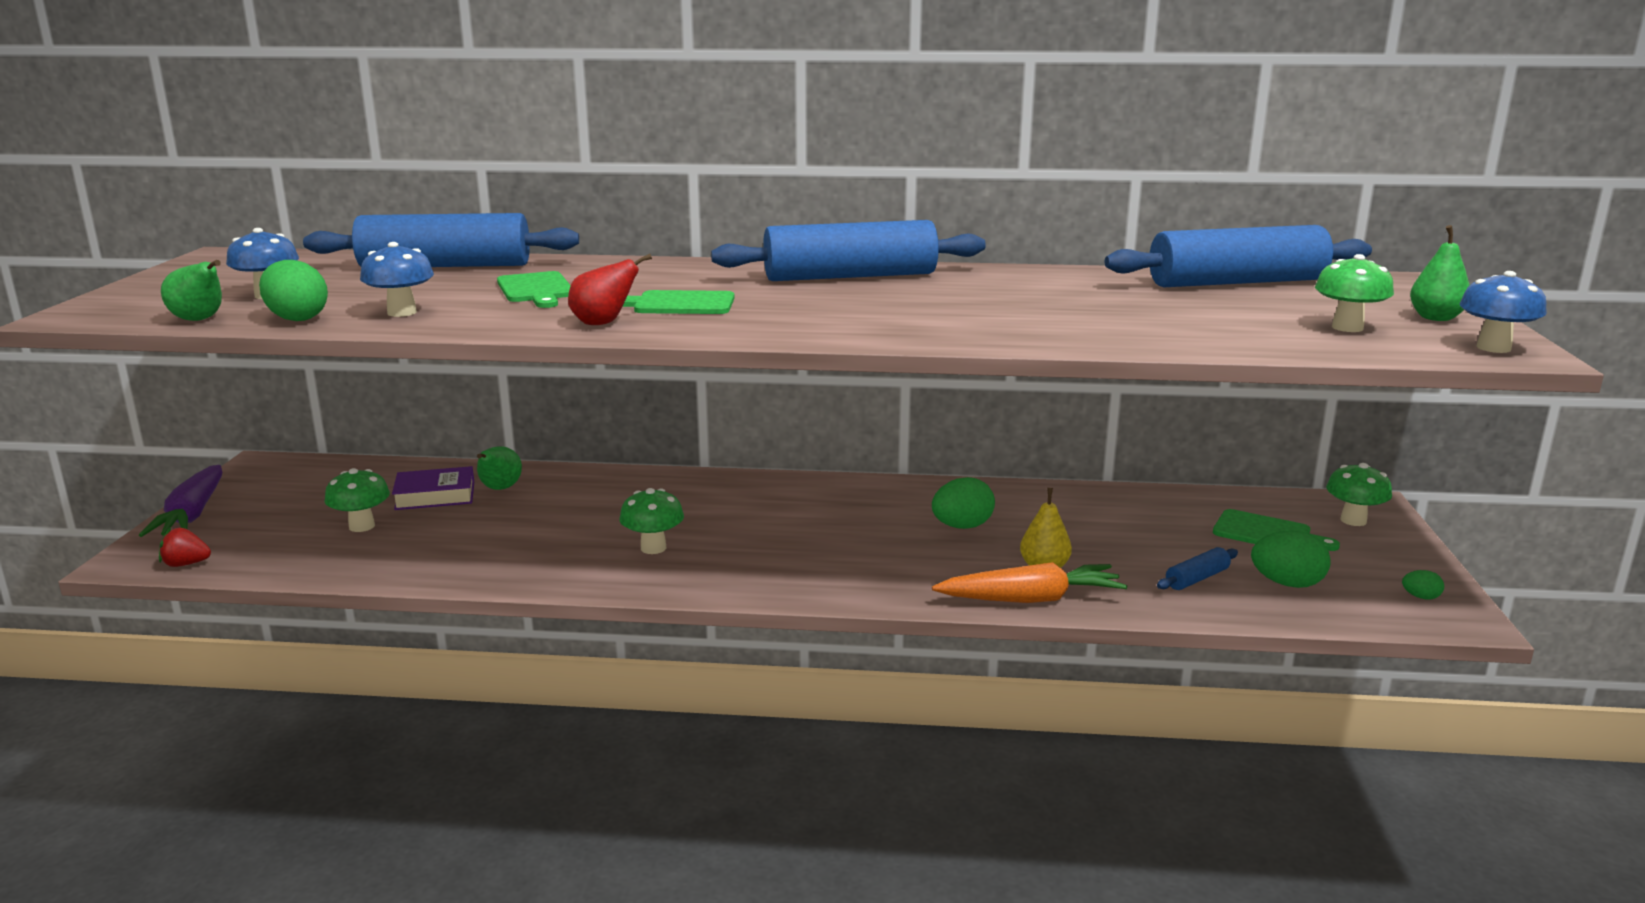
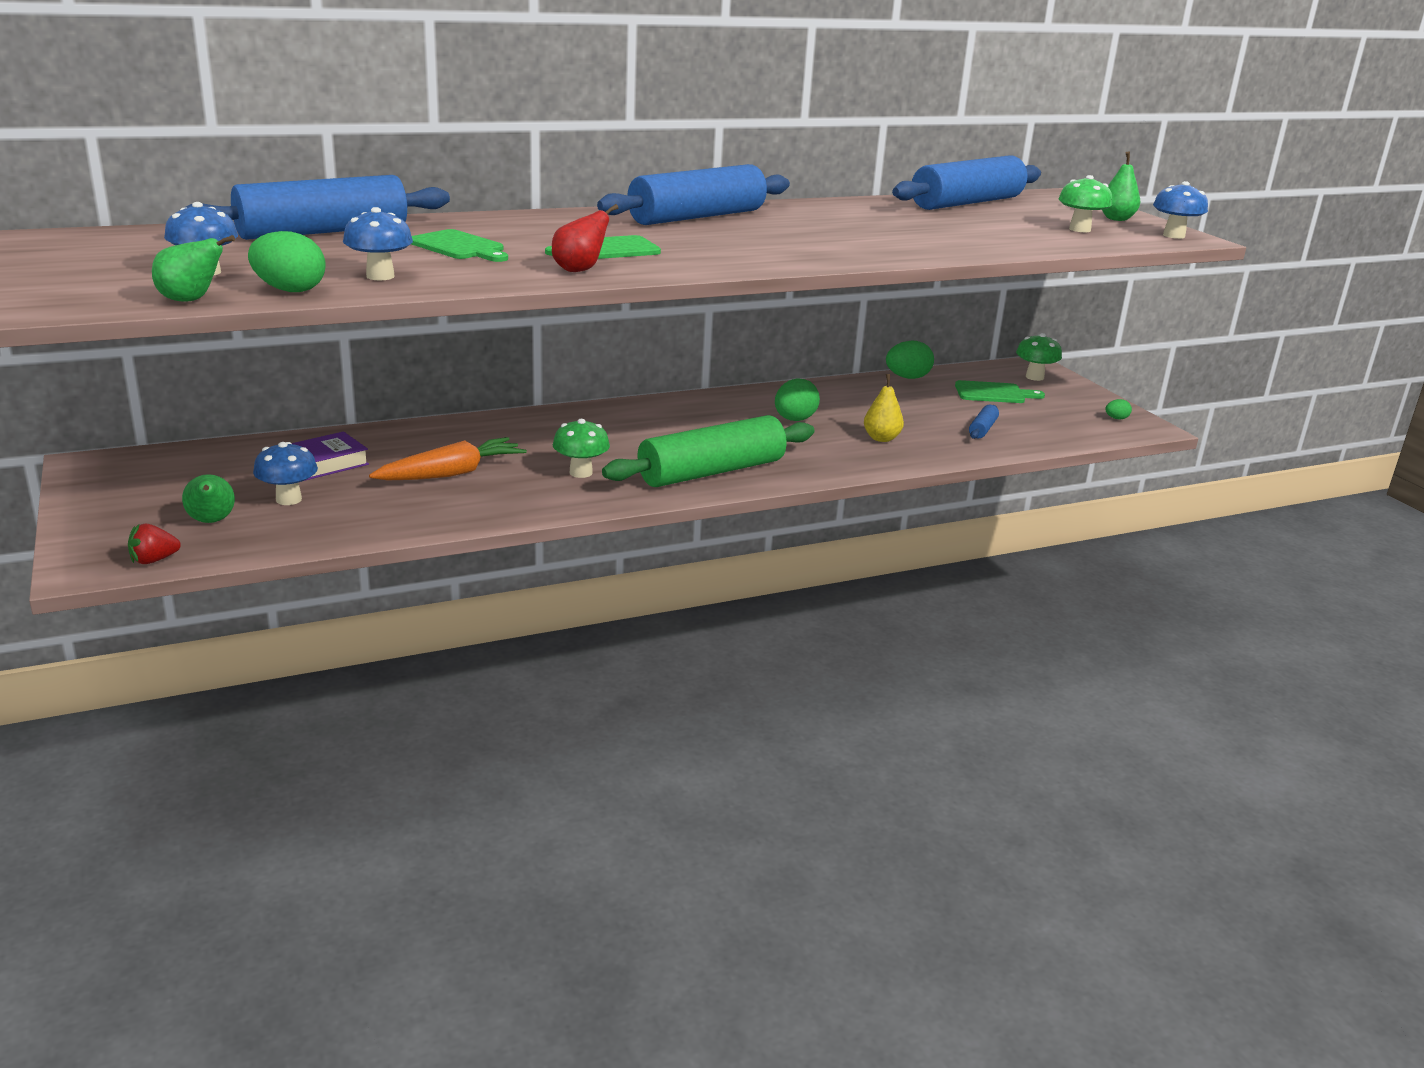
camera: 30 degrees left, 5 degrees up
(192, 514) = (86, 519): purple carrot -> none
(362, 526) = (289, 499): green mushroom -> blue mushroom
(499, 489) = (378, 449): green pear -> green pear (211, 521)
(791, 572) = (711, 471): none -> green rolling pin
(1031, 599) = (896, 460): orange carrot -> orange carrot (451, 473)
(1287, 584) = (1037, 423): green egg -> green egg (907, 377)

